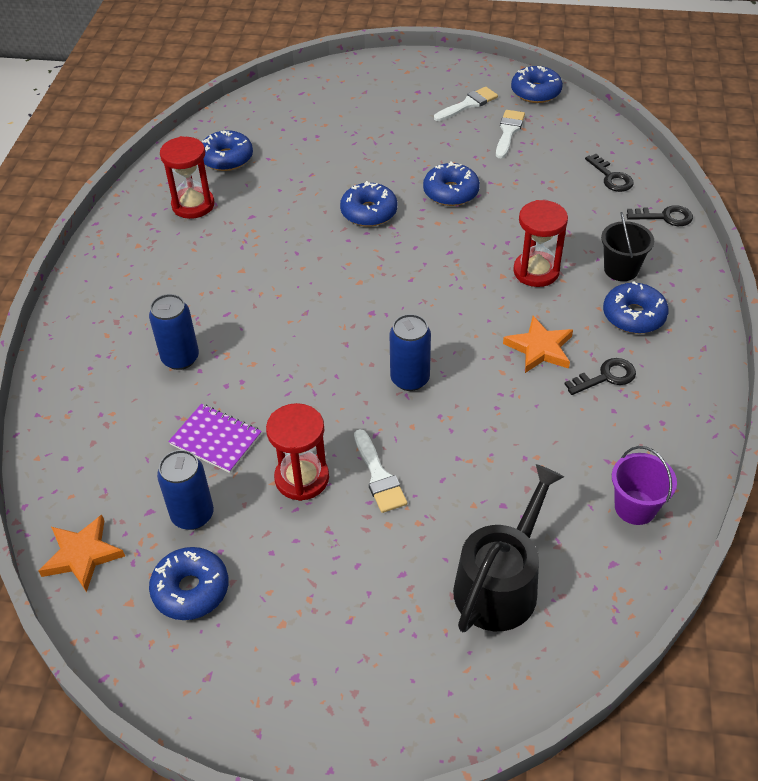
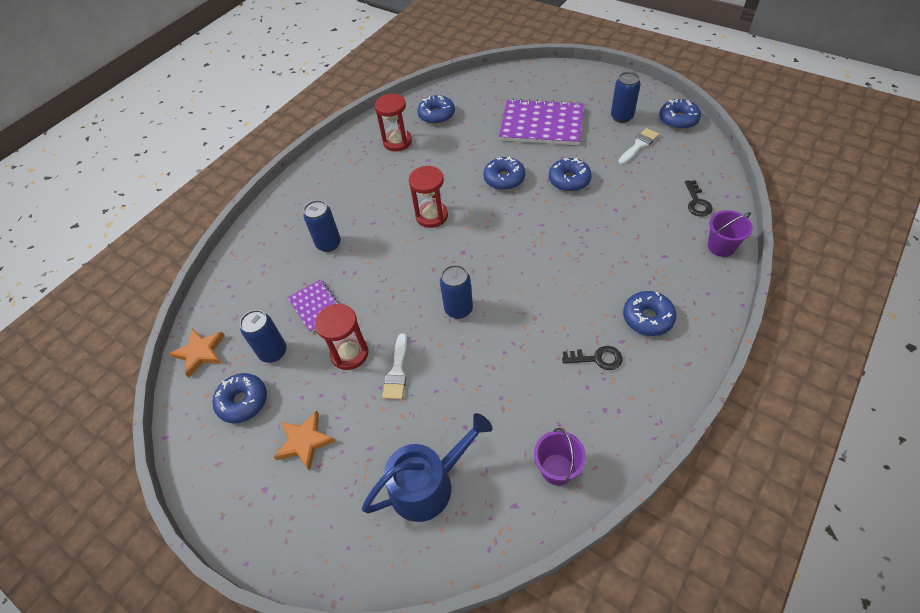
camera: 30 degrees right, 5 degrees up
(375, 136) = (541, 124): none -> purple notebook
(468, 104) = (621, 117): white brush -> blue can
(500, 583) = (428, 484): black watering can -> blue watering can
(536, 271) = (594, 259): red hourglass -> red hourglass (431, 216)
(539, 348) = (561, 318): orange star -> orange star (304, 441)
(621, 269) = (660, 278): black bucket -> none
(664, 217) = (721, 247): black key -> purple bucket

